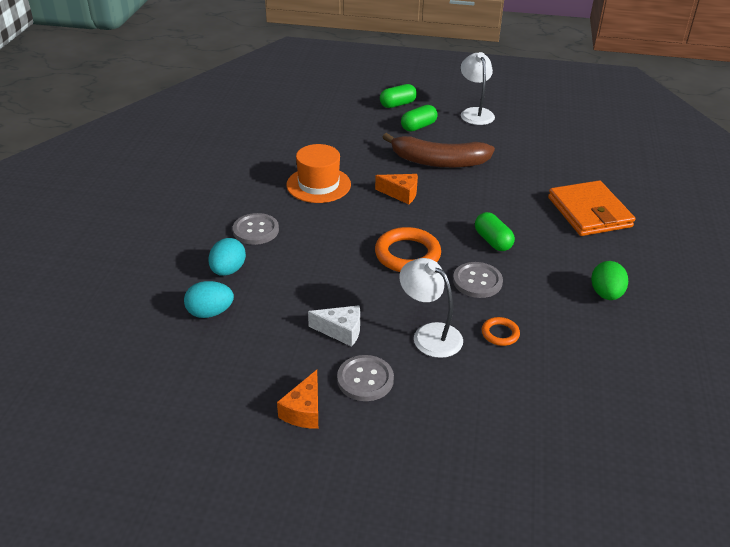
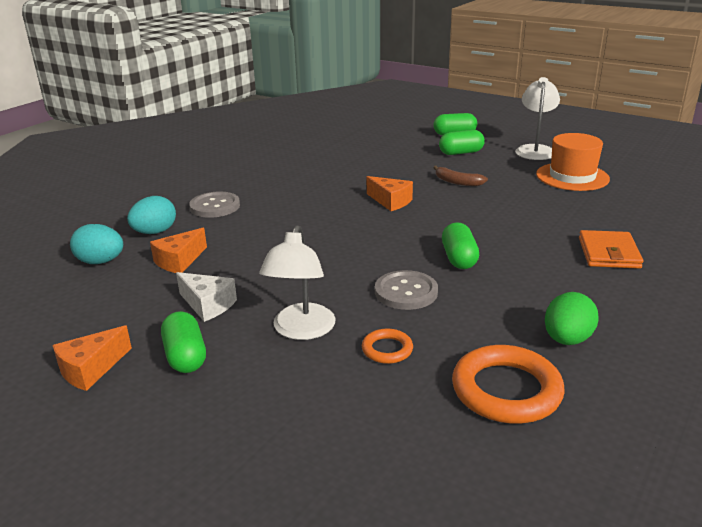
camera: 25 degrees right, 10 degrees down
(278, 295) = (179, 261): none -> orange cheese
(318, 185) = (312, 182): orange hat -> orange hat (572, 177)
(365, 379) = (185, 356): grey button -> green capsule
(407, 254) = (348, 252): orange ring -> orange ring (506, 390)
(429, 334) = (301, 330): white lamp -> white lamp turned 150 degrees counterclockwise
(438, 162) = (457, 182): brown banana -> brown banana, size x0.46
(589, 212) = (609, 253): orange wallet -> orange wallet, size x0.65

